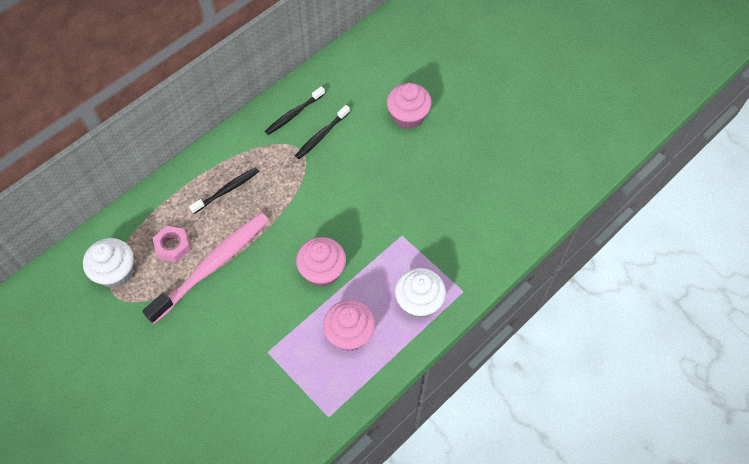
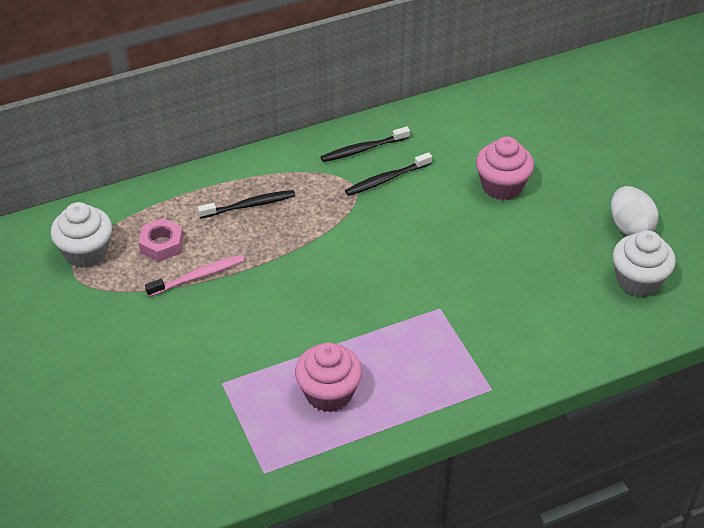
camera: 20 degrees right, 15 degrees down
(212, 265) = (198, 276): pink toothbrush -> pink toothbrush, size x0.53
(322, 271) = (325, 318): pink cupcake -> none
(419, 302) = (430, 384): white cupcake -> white cupcake (638, 280)
(510, 124) = (630, 227): none -> white egg

